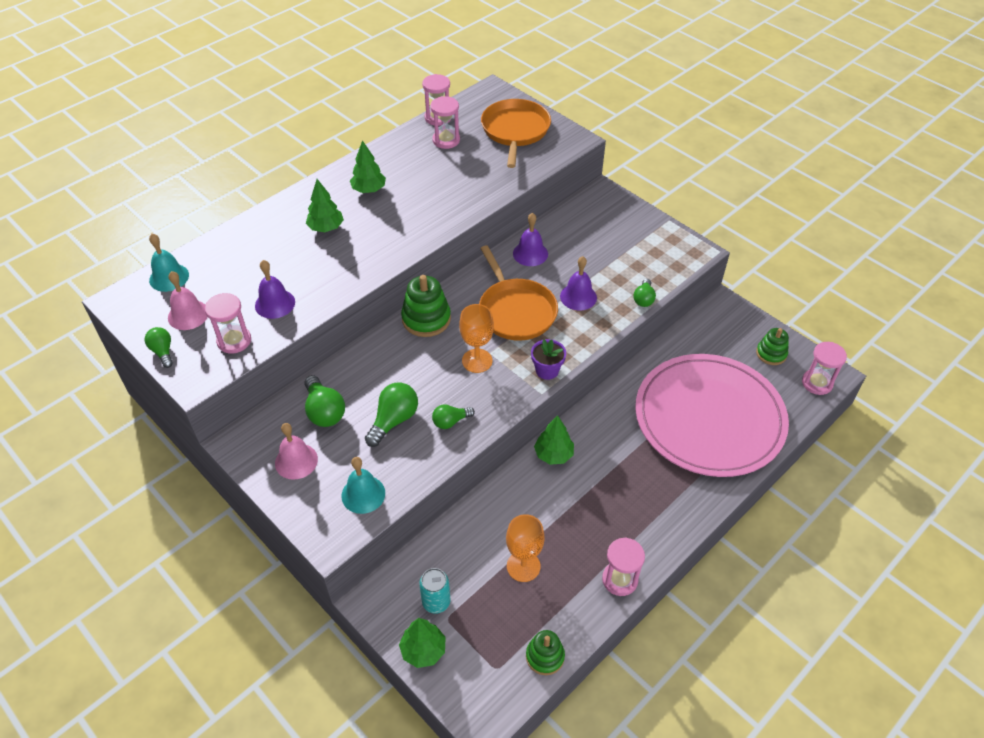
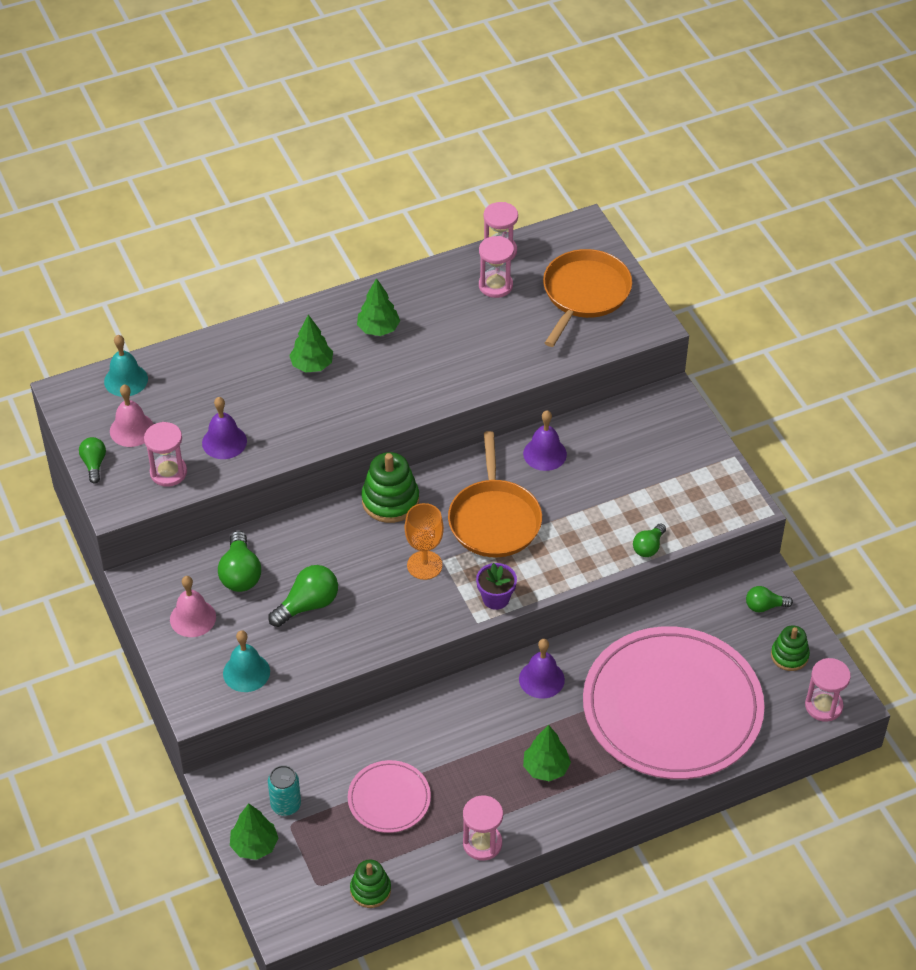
camera: 20 degrees right, 0 degrees up
(450, 421) = (366, 624): green light bulb -> green light bulb (764, 606)
(523, 566) = (389, 799): orange goblet -> pink plate
(553, 454) = (476, 694): green tree -> green tree (546, 768)
(578, 296) = (574, 522): purple bell -> purple bell (541, 679)

